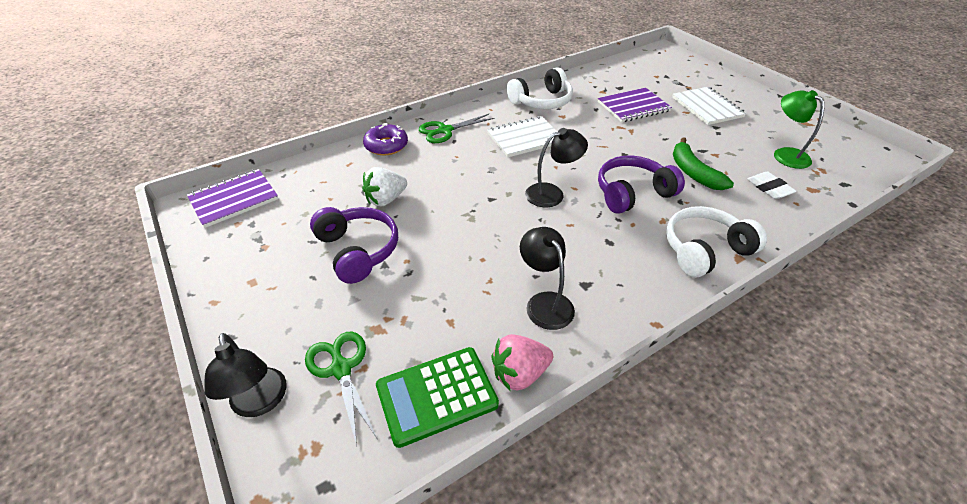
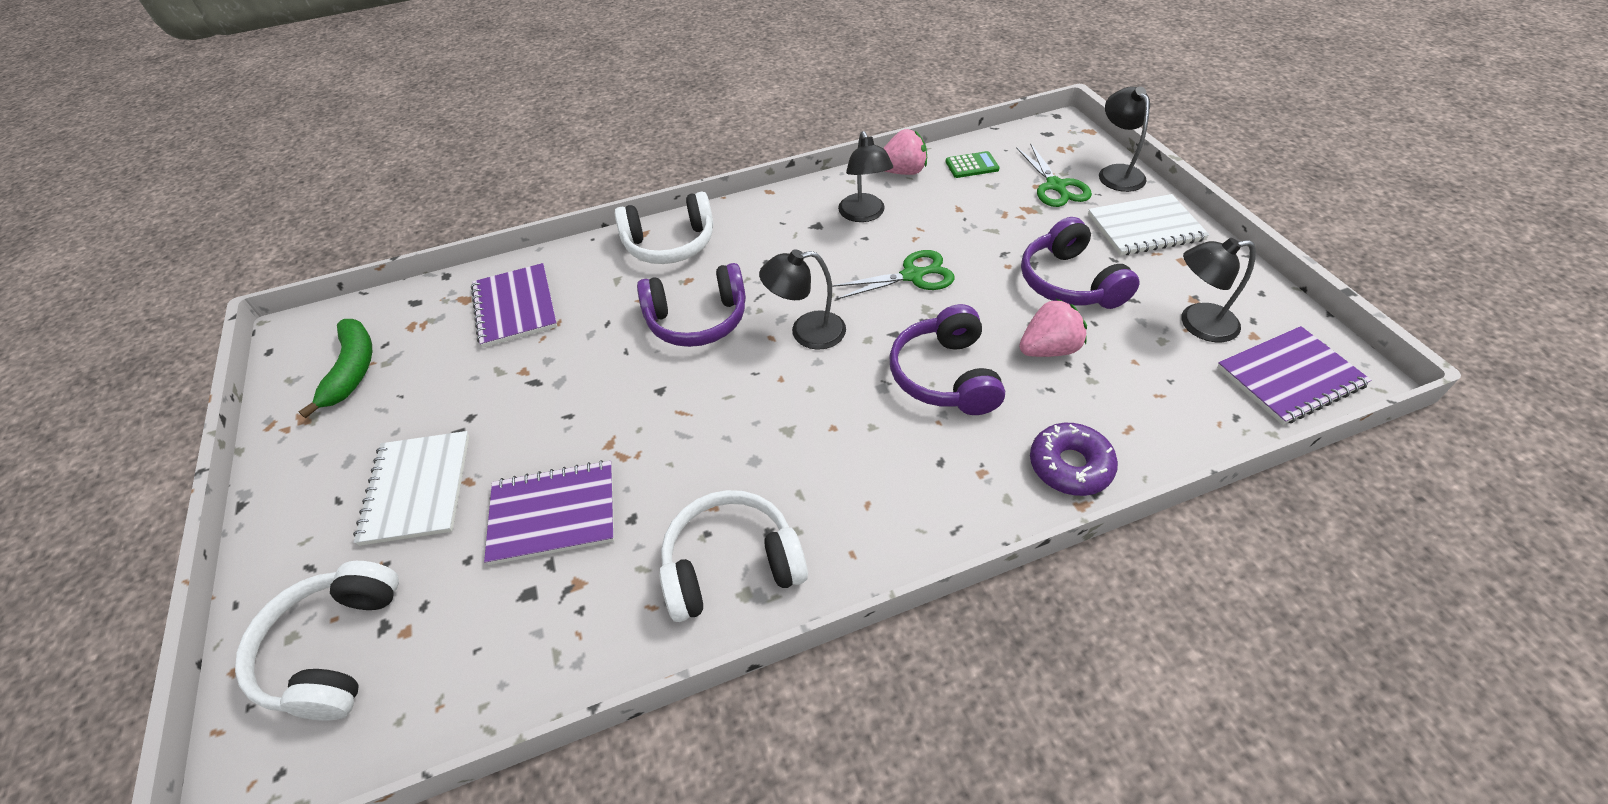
camera: 165 degrees left, 5 degrees up
(273, 227) = (1197, 324): none -> black lamp
(386, 199) = (1048, 349): white strawberry -> pink strawberry
(436, 395) = (972, 165): green calculator -> green calculator, size x0.54
(445, 131) = (957, 493): green scissors -> green scissors (913, 275)
(454, 178) = (945, 376): none -> purple headphones
(525, 138) = (808, 449): white notebook -> white notebook (1145, 227)
(677, 70) = (334, 649): none -> white headphones
(693, 172) = (587, 343): green banana -> green banana (353, 370)
(769, 188) = (515, 307): white eraser -> purple notebook
(785, 154) = (424, 358): green lamp -> none

